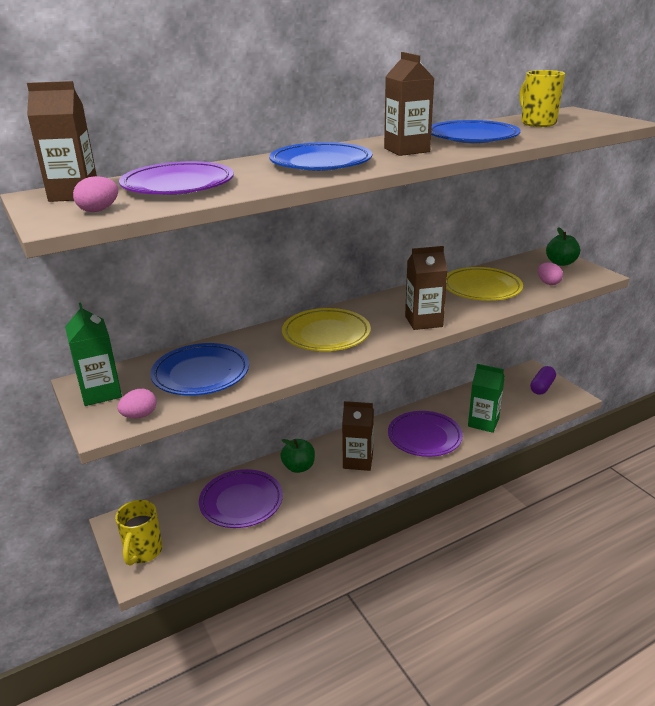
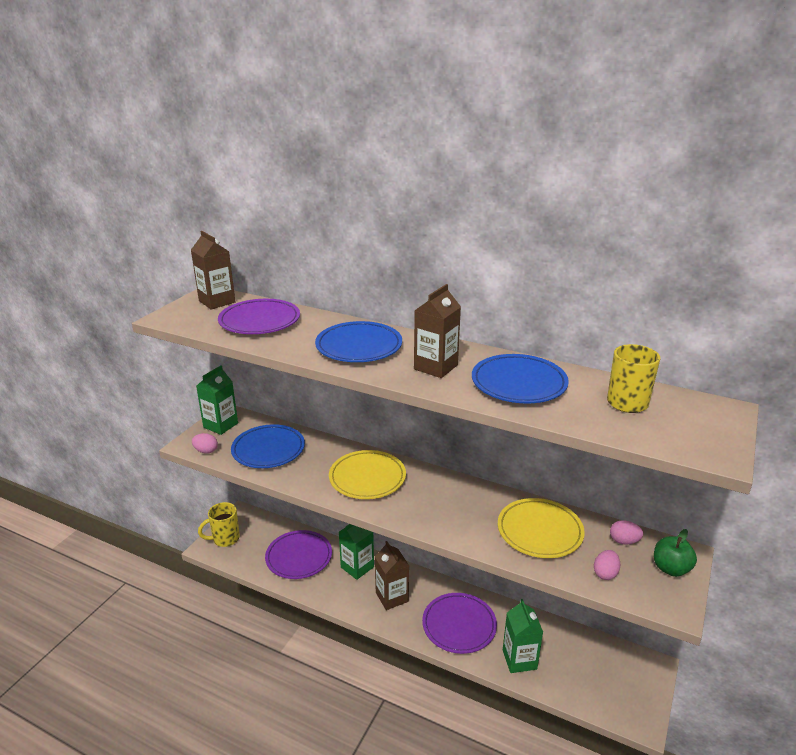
camera: 55 degrees right, 0 degrees up
(99, 210) = (193, 319): pink egg -> pink egg (624, 541)
(298, 467) = (357, 567): green apple -> green carton
(423, 321) = (436, 519): brown carton -> none
(542, 387) = (630, 686): purple capsule -> none

